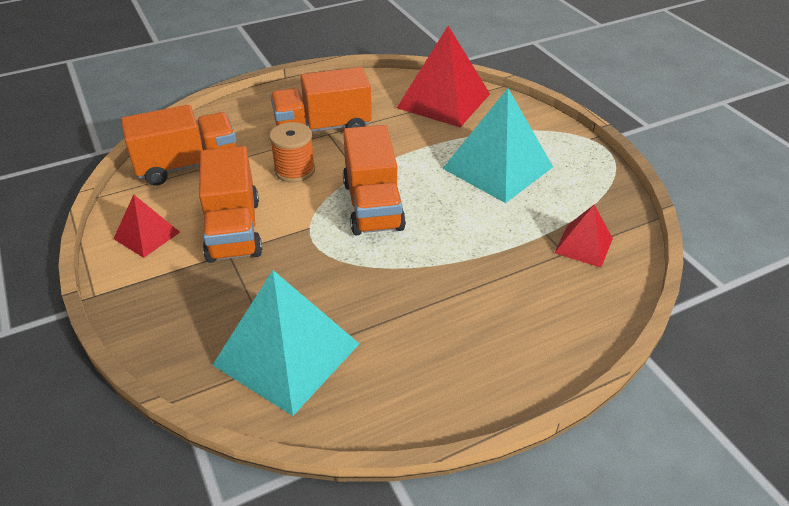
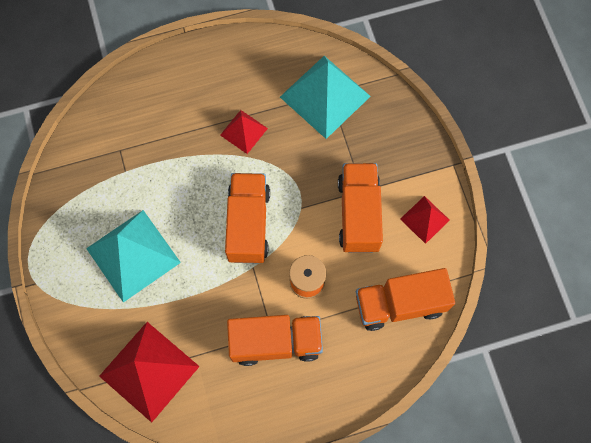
camera: 170 degrees left, 30 degrees up
(583, 245) = (103, 154): red pyramid -> red pyramid (244, 131)

